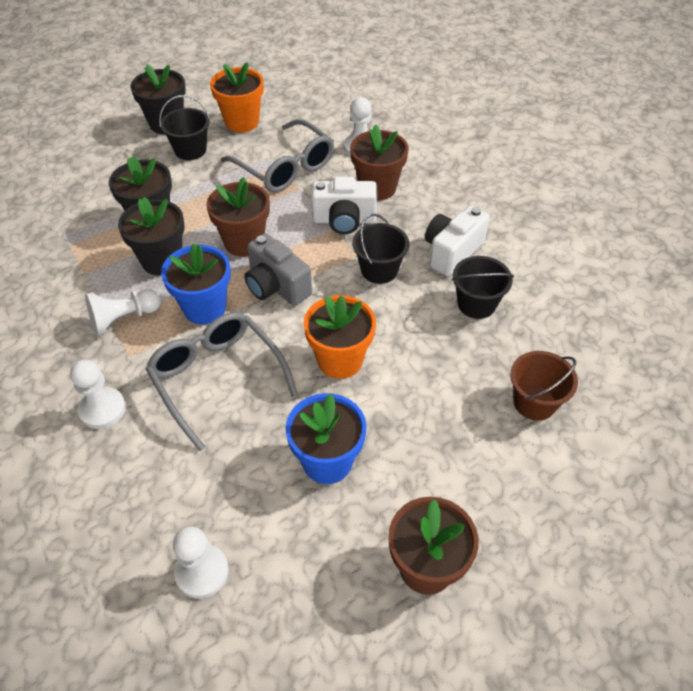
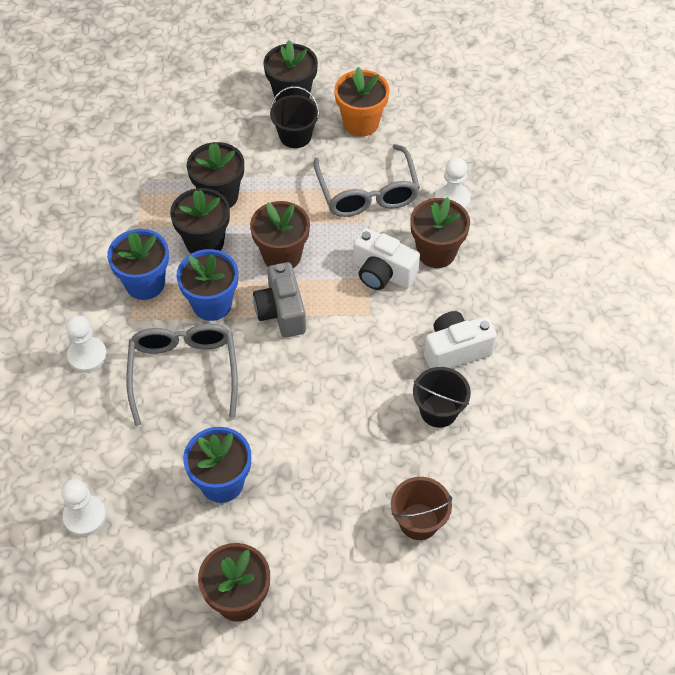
camera: 30 degrees right, 5 degrees up
(124, 318) = (145, 284): white pawn -> blue flower pot
(340, 360) = (288, 404): orange flower pot -> none
(379, 270) = (378, 337): black bucket -> none

